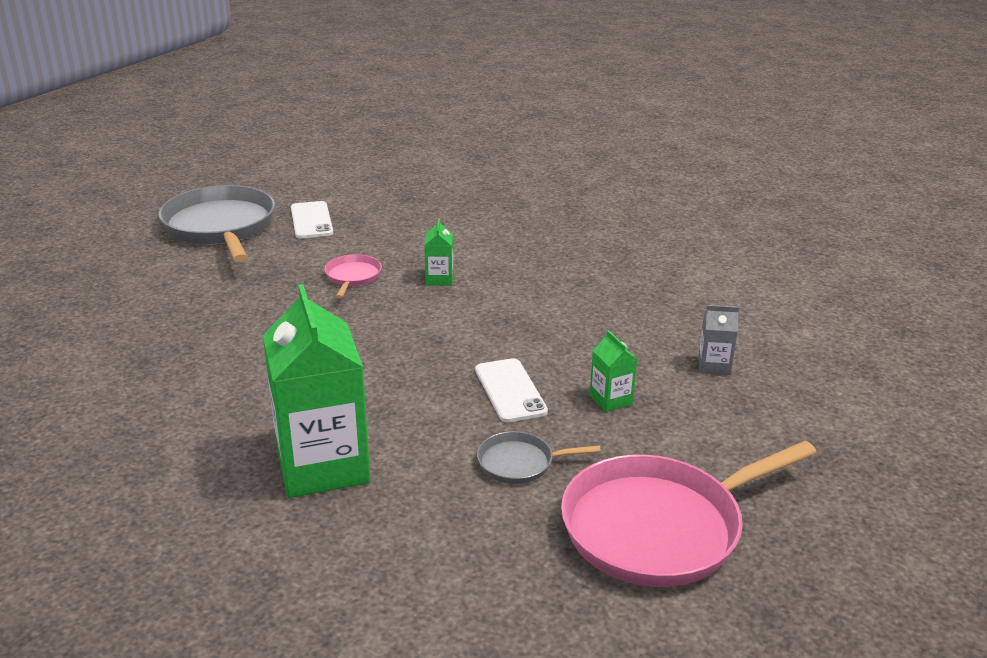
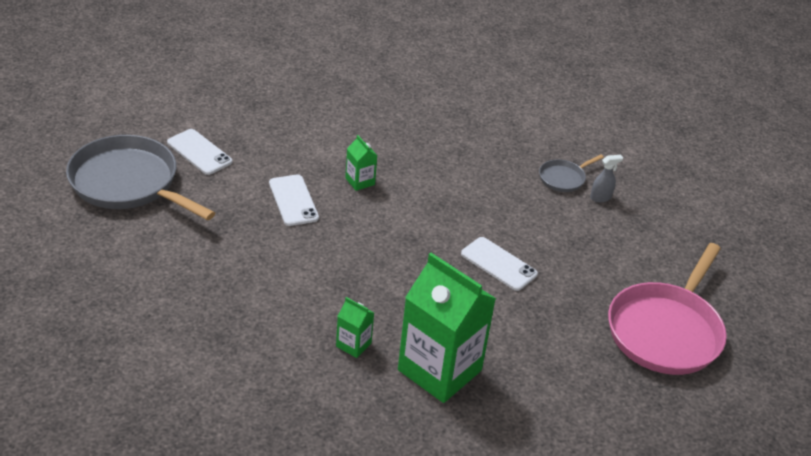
camera: 35 degrees left, 10 degrees up
(352, 277) = (293, 200): pink pan -> white phone
(519, 463) = (554, 318): grey pan -> grey pan (563, 178)
(611, 400) = (564, 248): green carton -> green carton (353, 344)
(714, 366) = (600, 197): grey carton -> grey spray bottle

